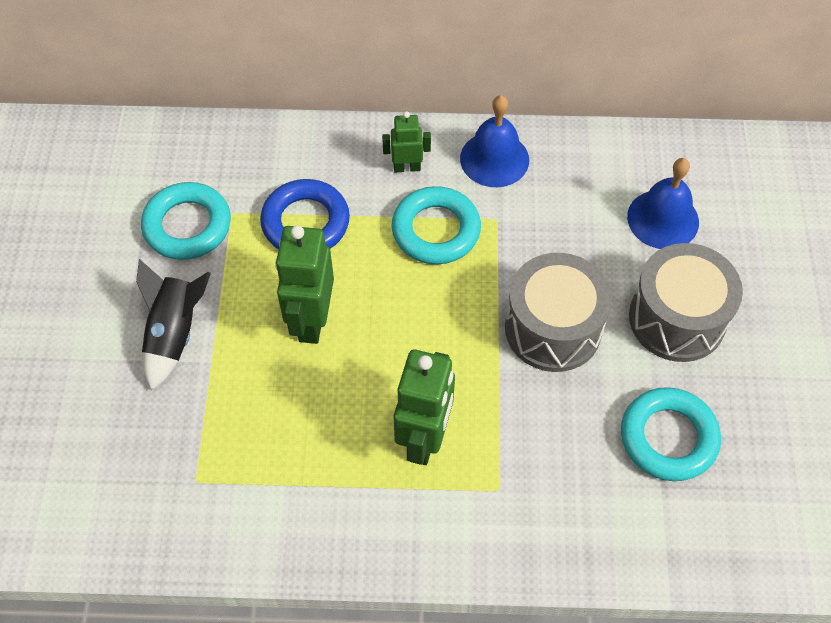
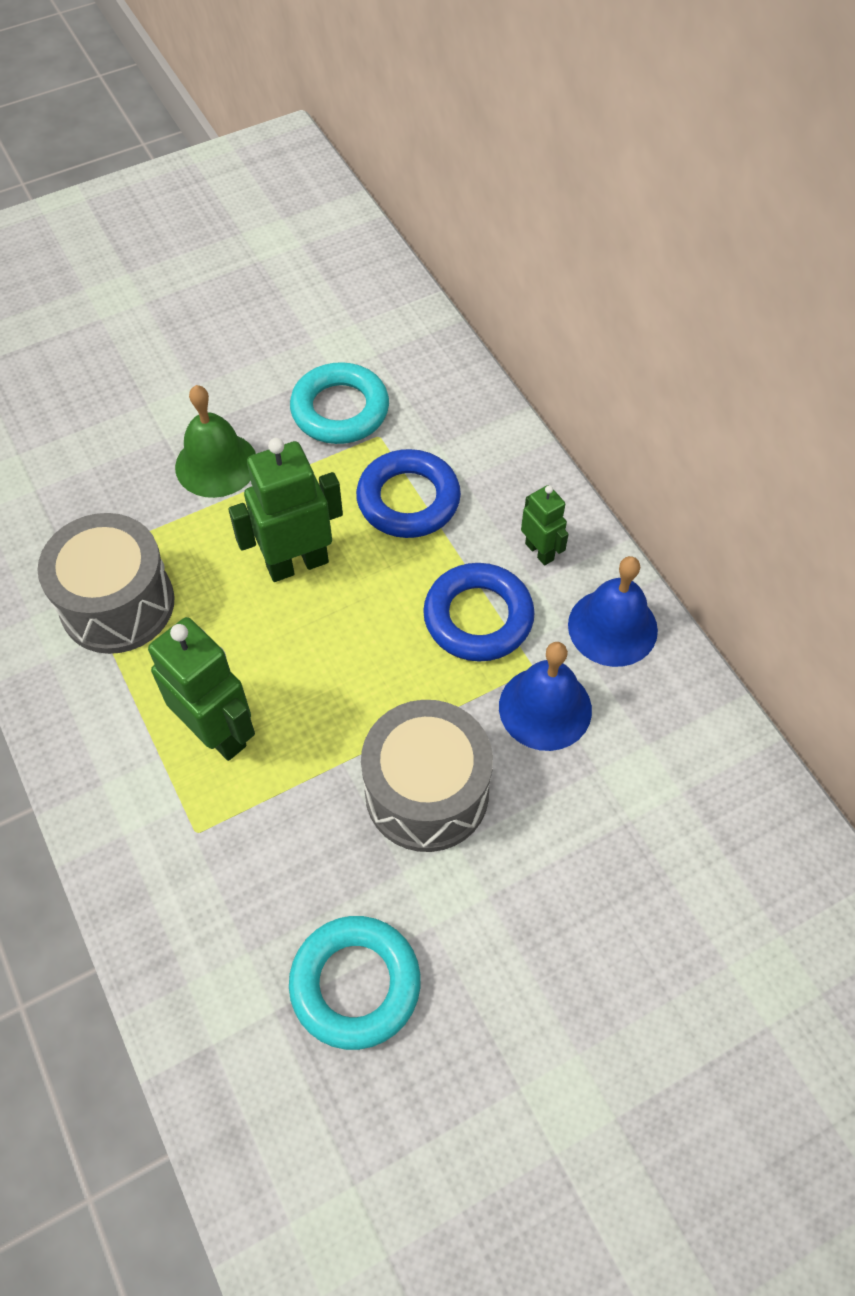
camera: 60 degrees right, 0 degrees up
(175, 334) = (216, 464): black rocket -> green bell
(424, 439) = (218, 732): green robot -> green robot turned 120 degrees counterclockwise
(436, 230) = (478, 617): turquoise ring -> blue ring
(663, 219) = (657, 844): blue bell -> blue bell (545, 708)
(677, 319) = (524, 923): grey drum -> grey drum (117, 604)

